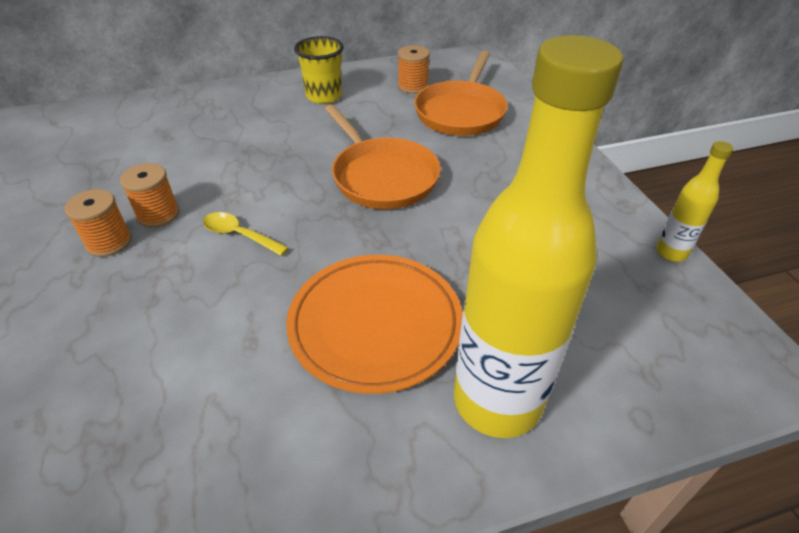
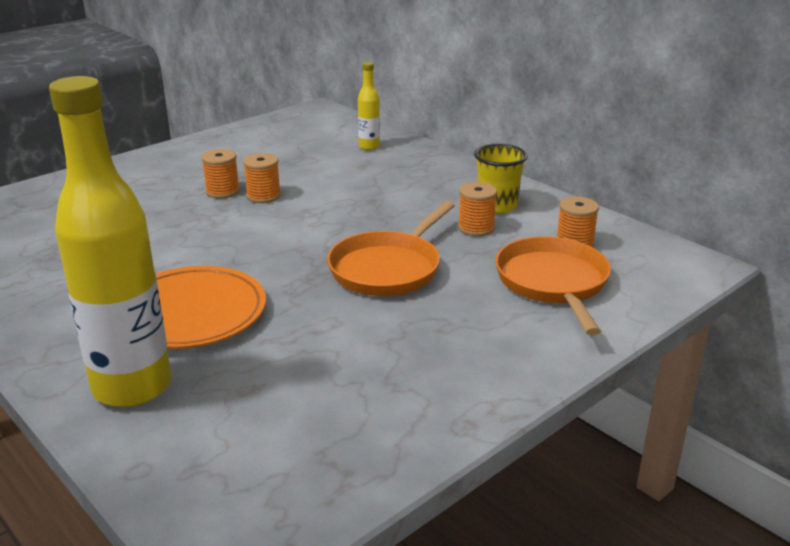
camera: 65 degrees right, 15 degrees down
(239, 235) = (260, 231): yellow spoon -> none
(351, 116) = (476, 228): none -> orange spool
(461, 112) = (553, 283): orange pan -> orange pan turned 90 degrees clockwise
(671, 252) = (395, 470): yellow bottle -> yellow bottle (369, 147)

